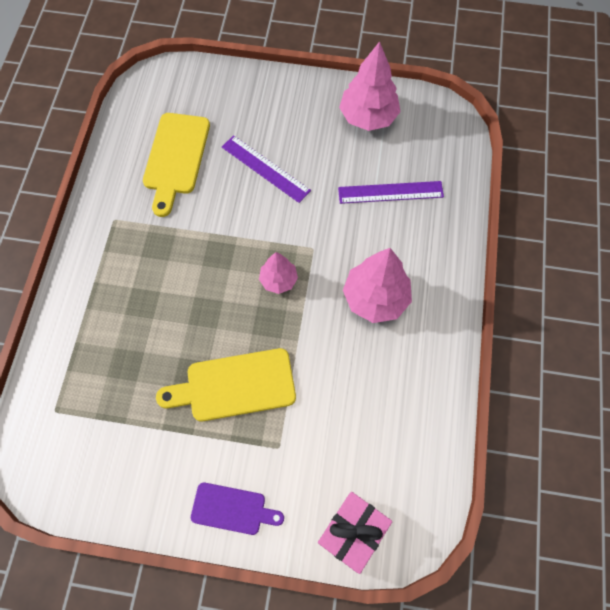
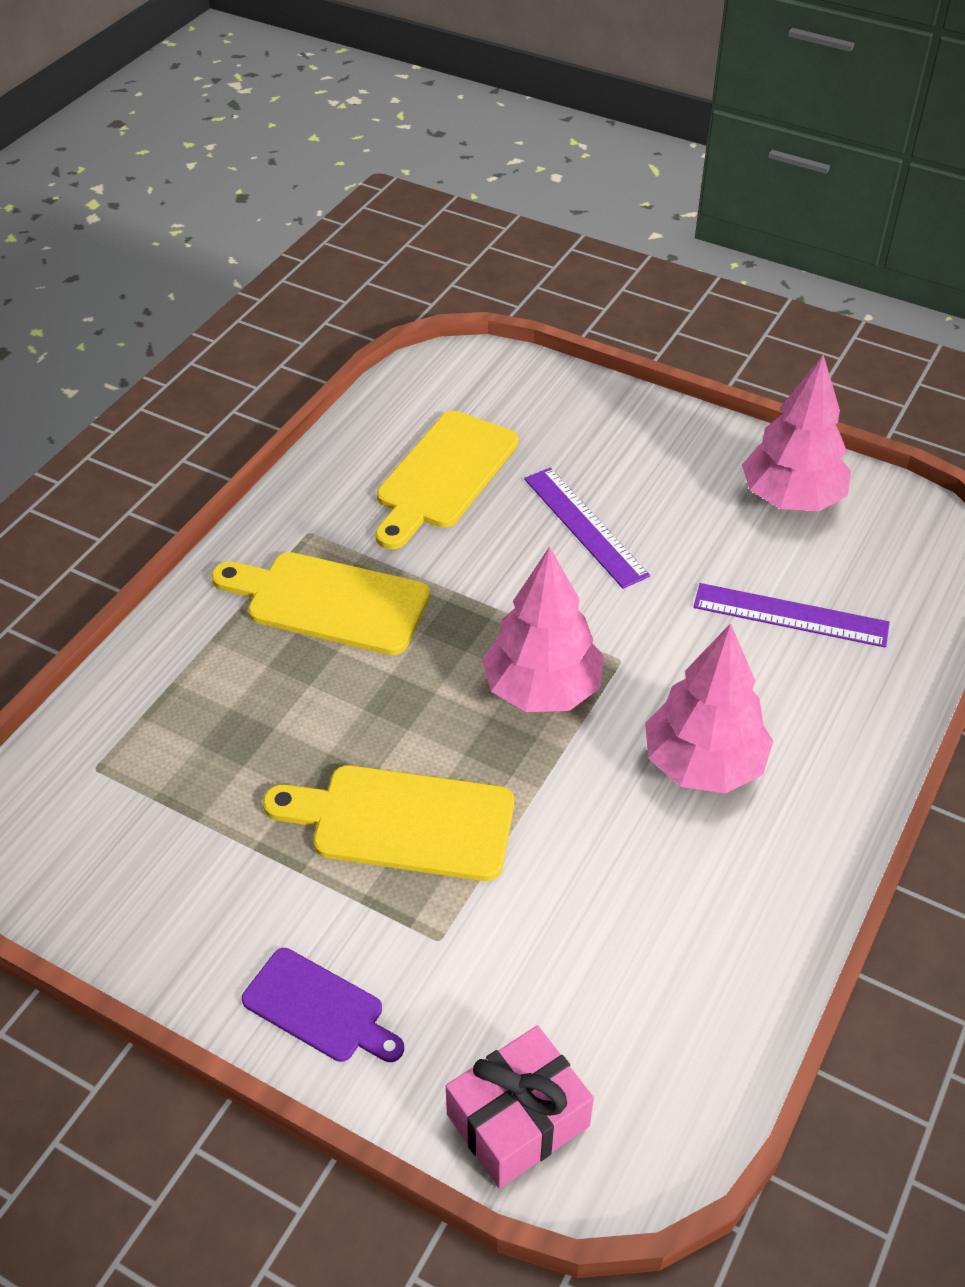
camera: 20 degrees right, 20 degrees down
(143, 262) = (329, 602): none -> yellow cutting board
(278, 280) = (542, 689): pink tree -> pink tree, size x1.73

